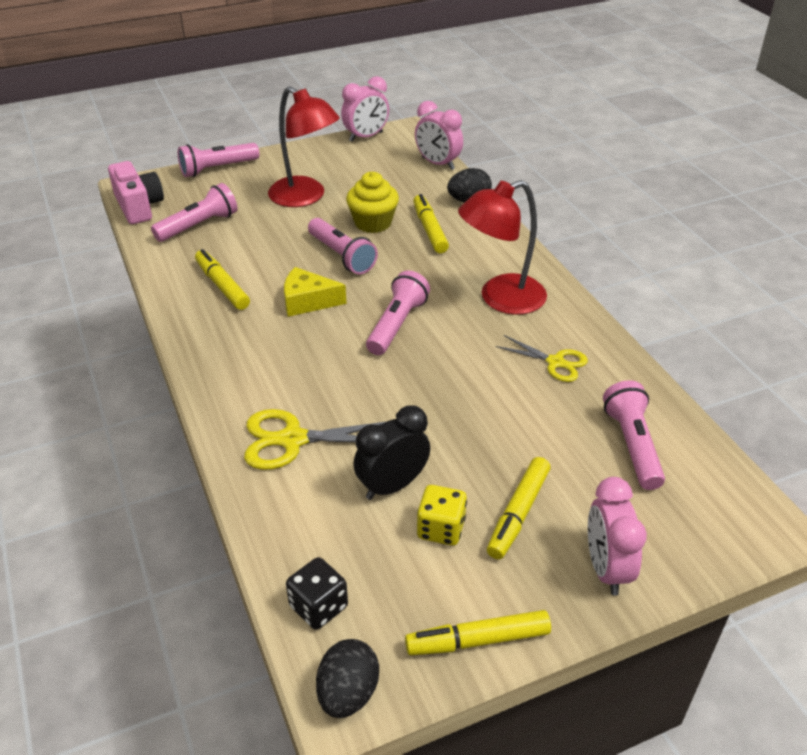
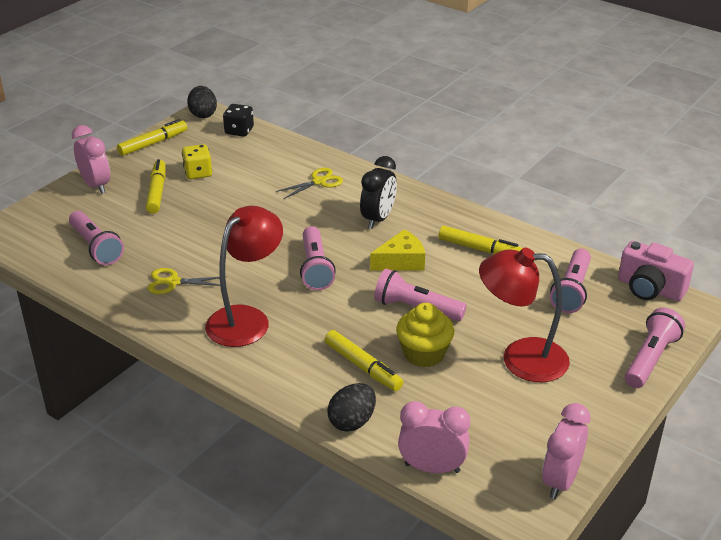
camera: 150 degrees right, 5 degrees down
(292, 440) = (319, 182): yellow scissors -> yellow scissors, size x0.65
(392, 485) = (240, 181): black clock -> black clock (378, 219)

